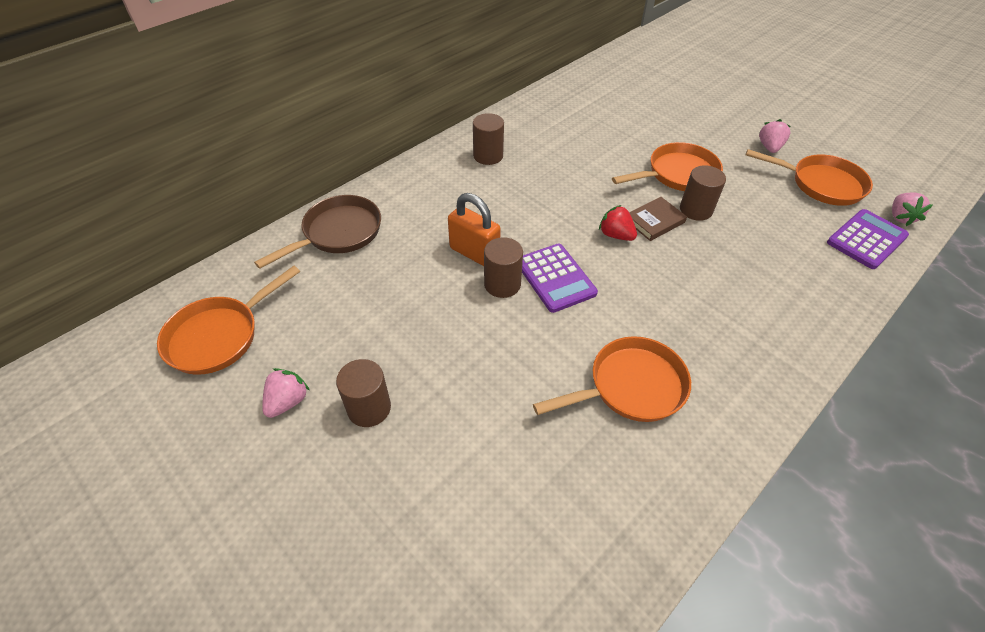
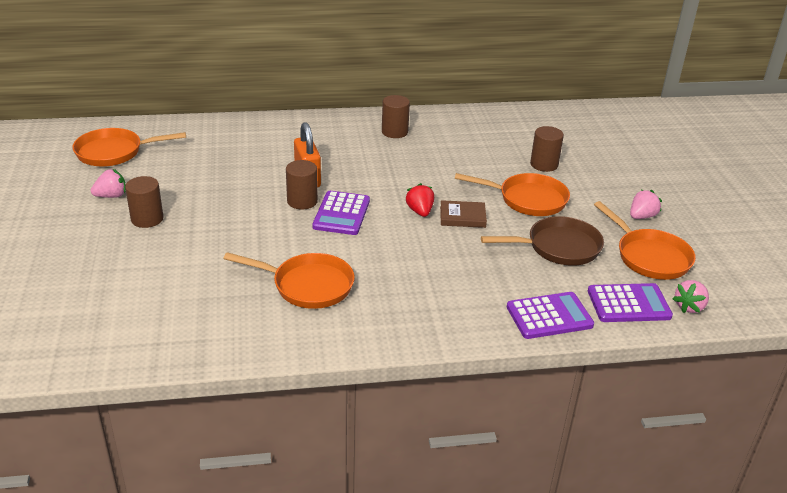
camera: 35 degrees right, 15 degrees down
(338, 233) = (238, 133): brown pan -> brown pan (558, 247)
(696, 210) = (507, 225): brown cylinder -> brown cylinder (544, 164)
(838, 288) = (549, 316): none -> purple calculator

